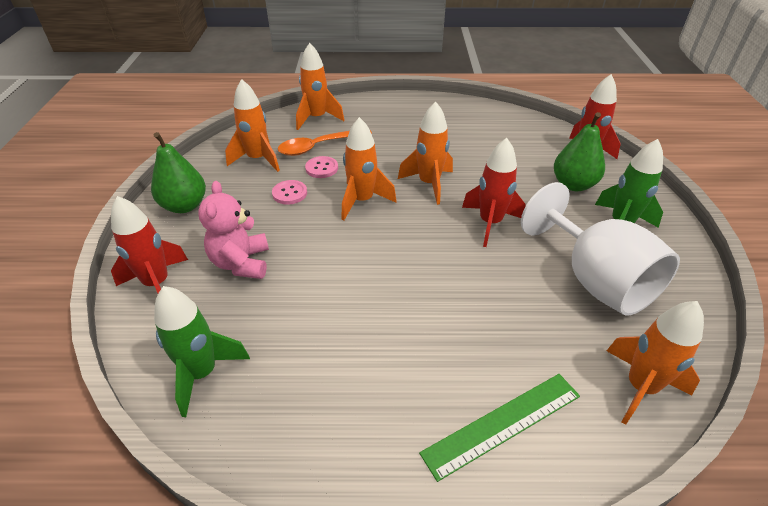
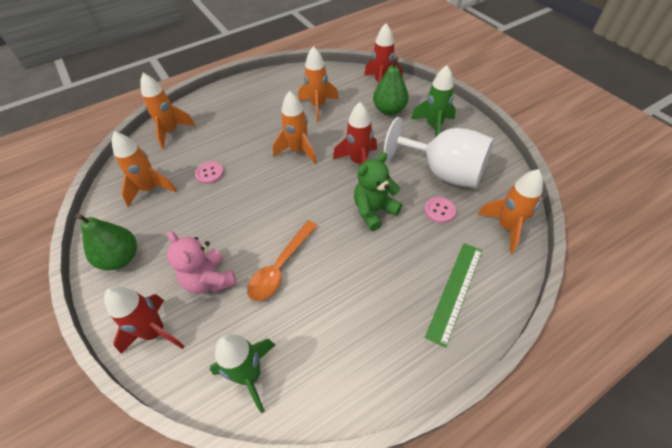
camera: 30 degrees left, 10 degrees up
(289, 193) = (201, 206): pink button -> pink button (439, 211)
(318, 146) = (192, 156): orange spoon -> orange spoon (280, 267)
(362, 201) = (261, 186): orange rocket -> orange rocket (318, 106)
(468, 281) = (374, 211): none -> green teddy bear

